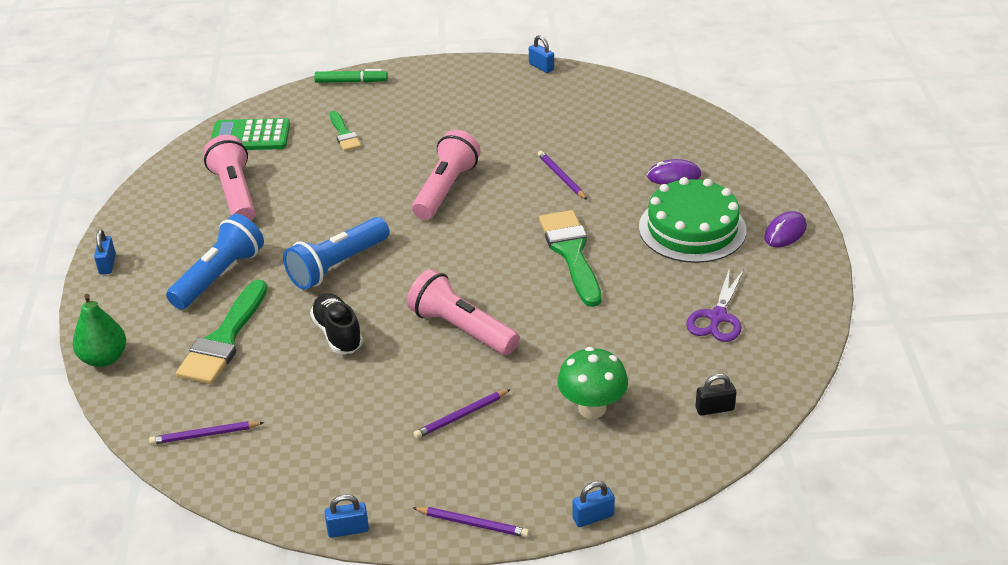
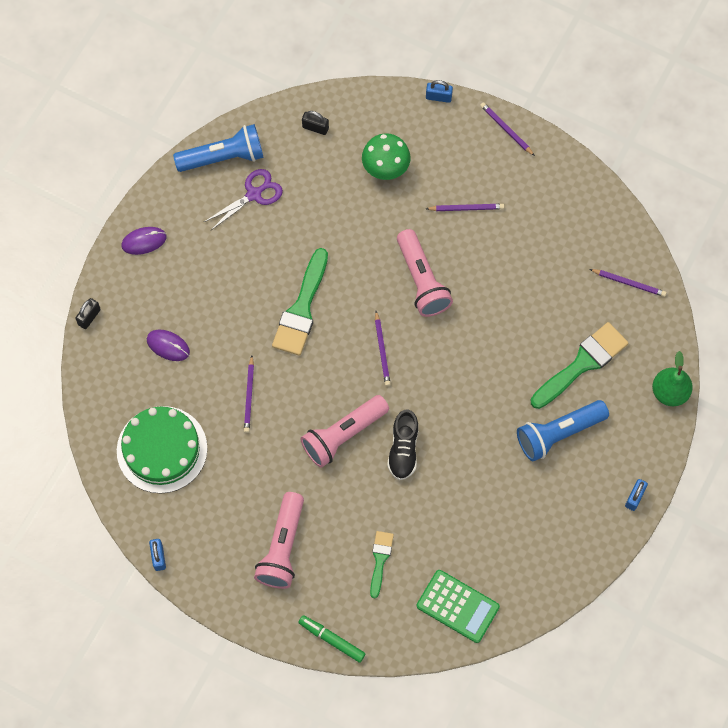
camera: 150 degrees left, 30 degrees up
(235, 193) = (505, 530): pink flashlight -> pink flashlight (283, 547)
(337, 266) = (470, 394): blue flashlight -> blue flashlight (223, 157)
(338, 334) = (504, 324): black shoe -> black shoe (403, 450)
(348, 530) = (577, 164): blue padlock -> none
(458, 259) = (382, 350): none -> purple pencil
(692, 228) = (202, 283): green cake -> green cake (162, 449)
(769, 163) = (89, 317): none -> black padlock

